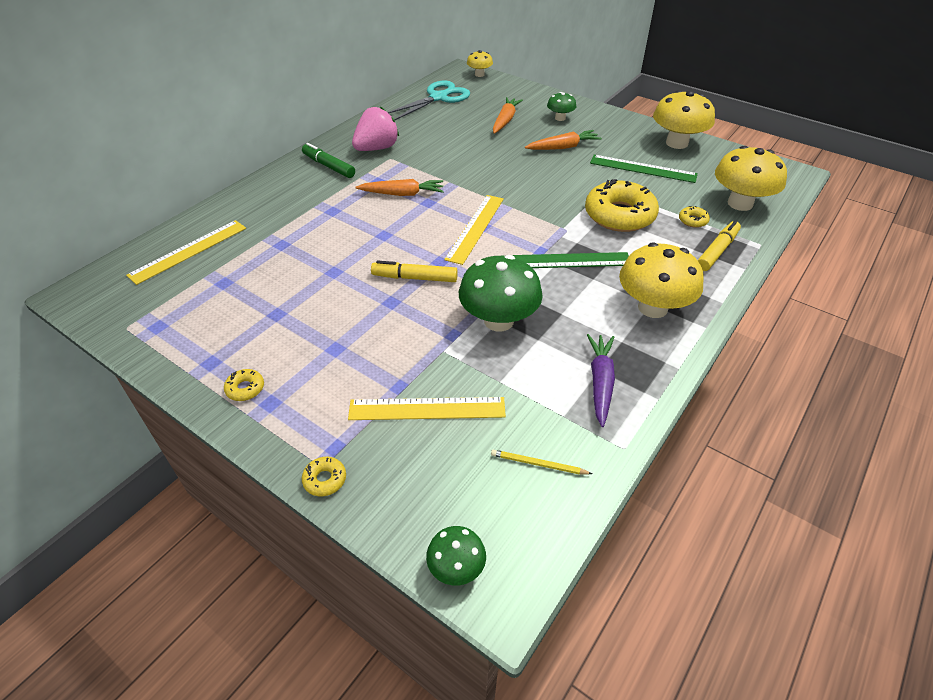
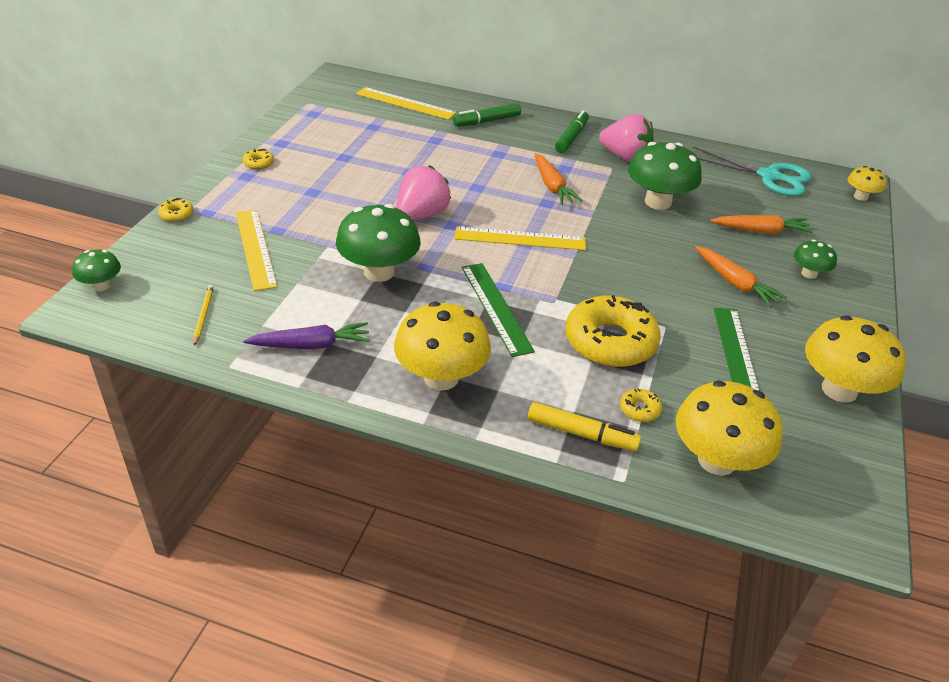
camera: 70 degrees right, 5 degrees down
(266, 206) = (487, 121): none -> green marker
(415, 278) = (421, 215): yellow marker -> pink strawberry
(450, 150) = (658, 202): none -> green mushroom

